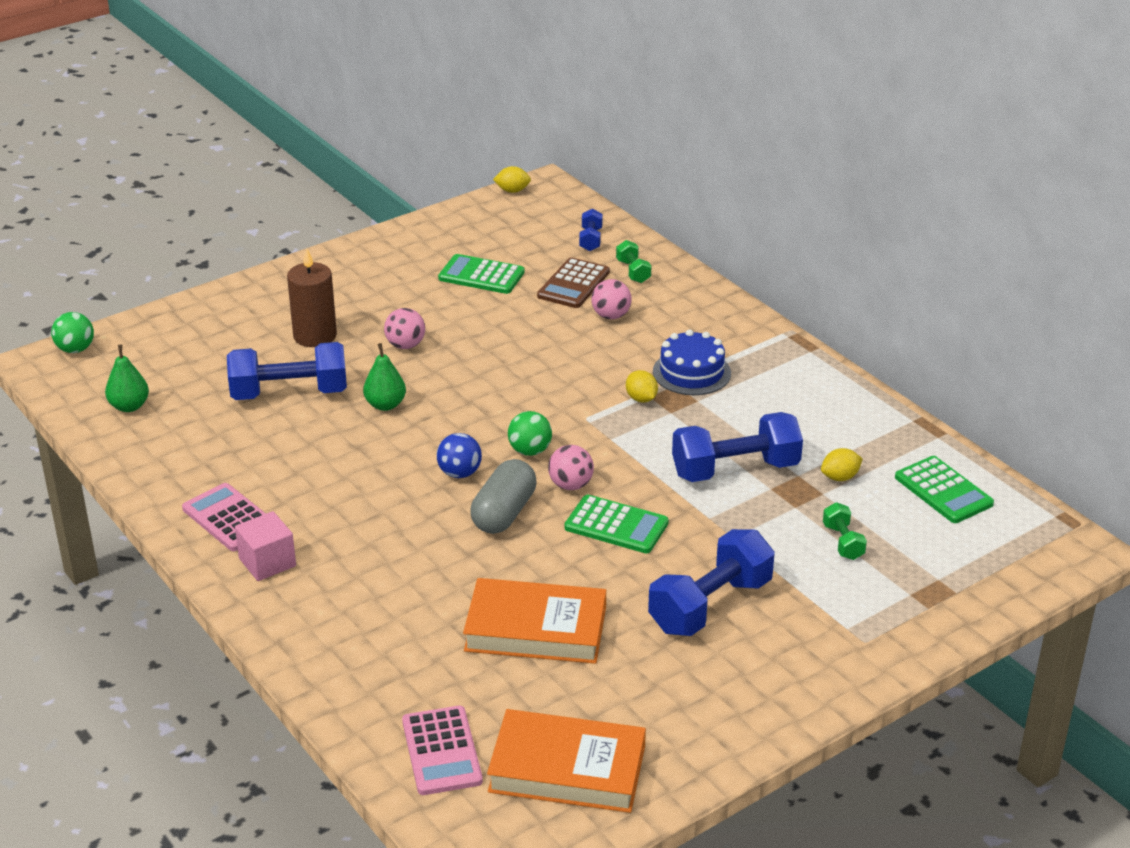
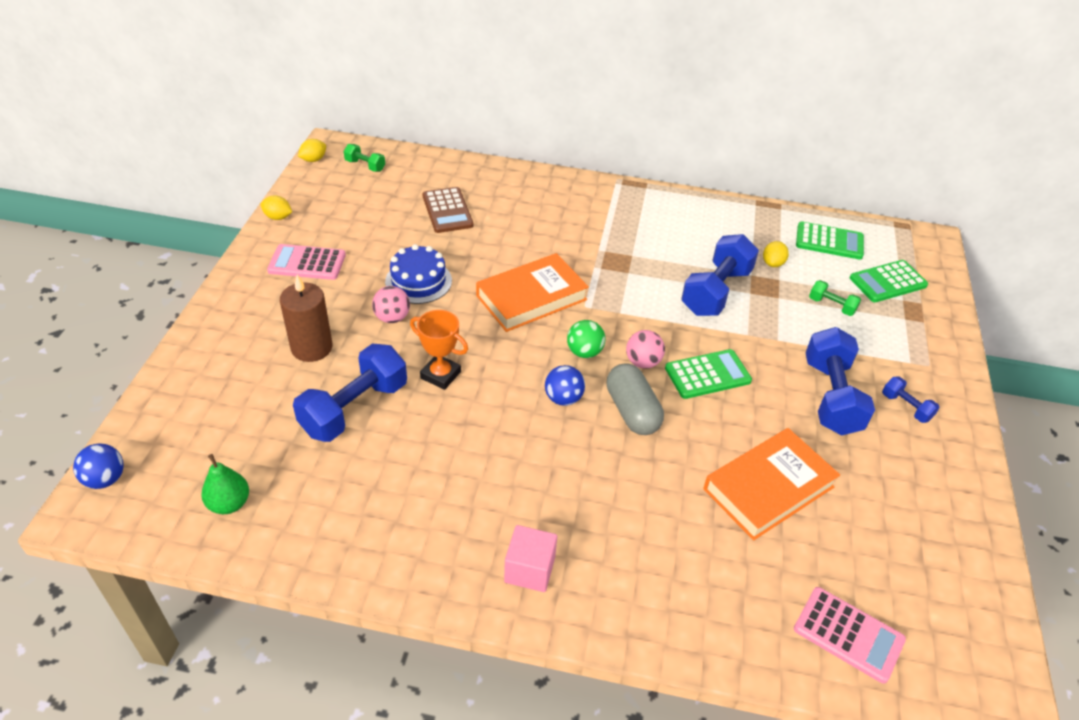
camera: 45 degrees left, 10 degrees up
(75, 349) = (105, 479): green ball -> blue ball
(229, 518) = (450, 551): pink calculator -> pink calculator (307, 263)
(385, 405) = (440, 375): green pear -> orange trophy
(481, 275) = (375, 234): green calculator -> green calculator (888, 282)
(567, 769) = (927, 582): orange book -> orange book (531, 297)
(590, 240) = (416, 173): blue dumbbell -> blue dumbbell (906, 407)
(611, 316) = (501, 222): pink ball -> none
(633, 271) = (473, 183): green dumbbell -> green dumbbell (365, 166)
(641, 399) = (599, 272): yellow lemon -> yellow lemon (278, 217)
(691, 372) = (602, 237): blue cake -> blue cake (418, 281)

